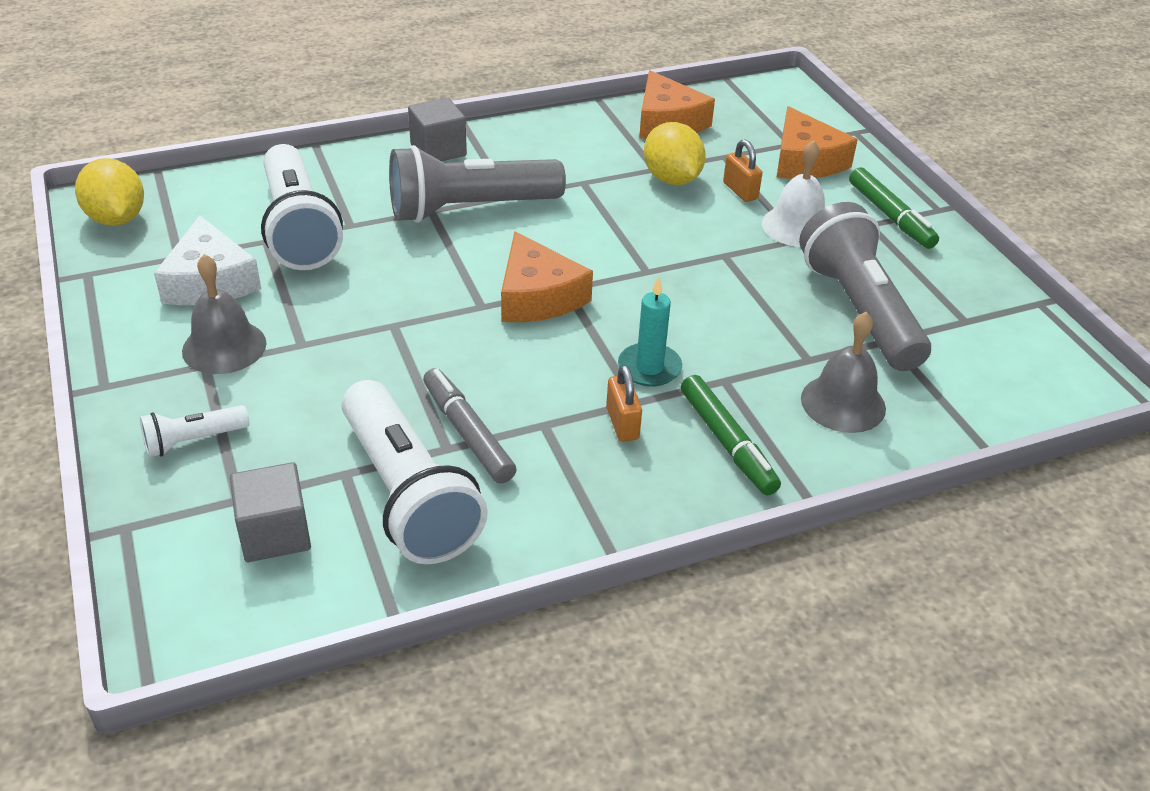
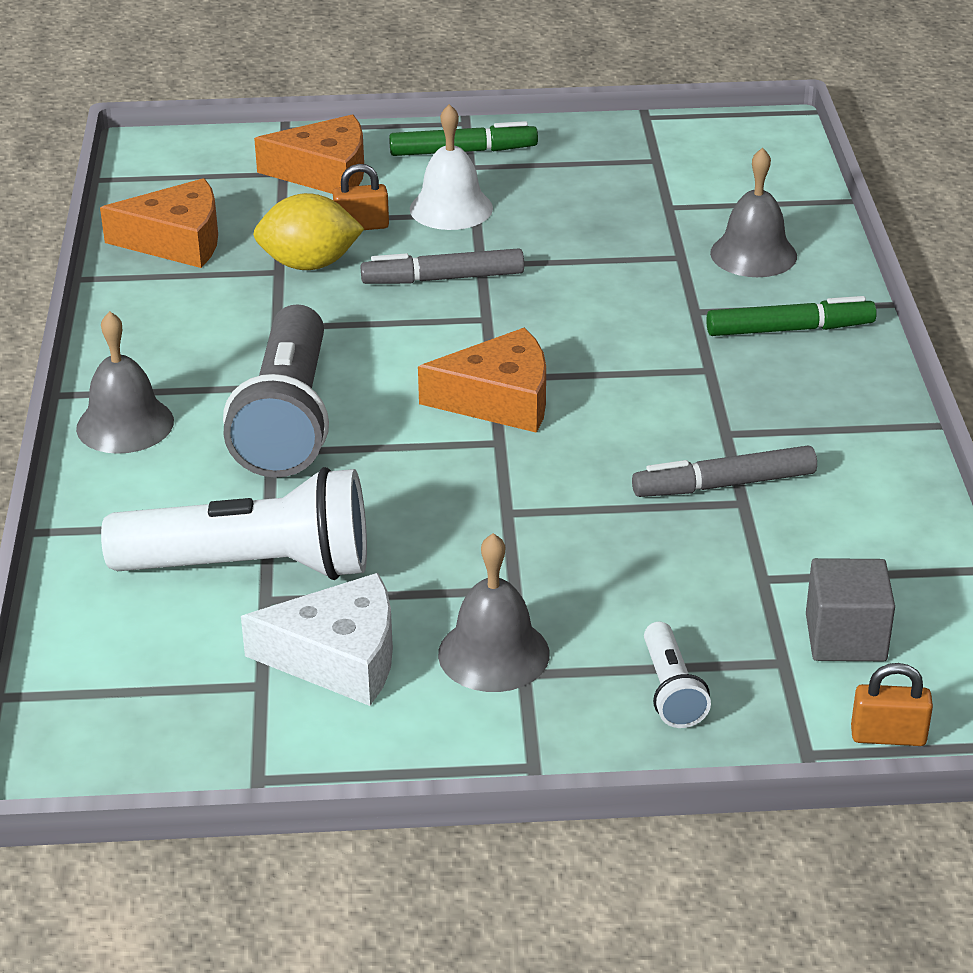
camera: 70 degrees left, 5 degrees down
(117, 219) = (123, 744): yellow lemon -> none
(408, 495) = (810, 538): white flashlight -> none
(438, 150) = (125, 424): grey cube -> grey bell
(622, 423) = (741, 384): orange padlock -> orange padlock (888, 736)
(649, 368) = (658, 350): turquoise candle -> none
(690, 241) = (443, 279): none -> grey marker
(859, 310) = (615, 210): grey flashlight -> none

